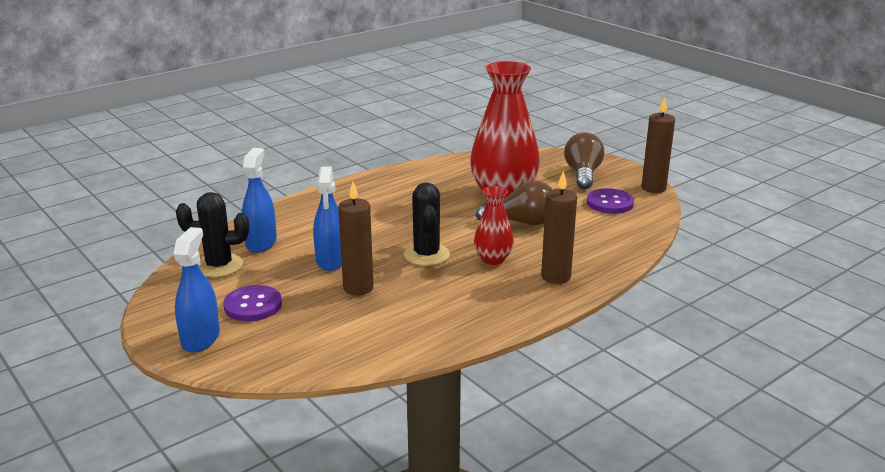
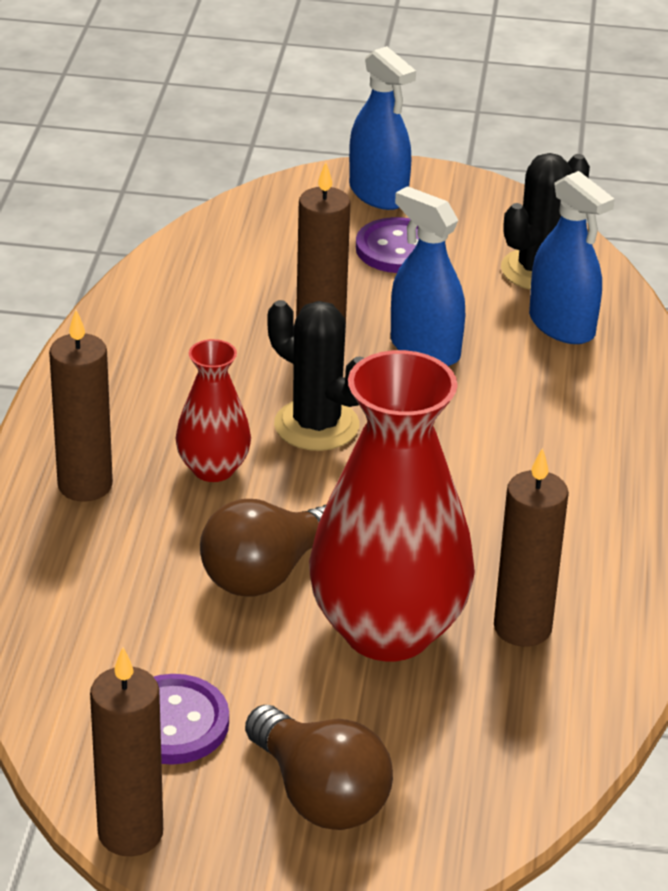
camera: 135 degrees right, 10 degrees up
(459, 179) = (522, 628): none -> brown candle

